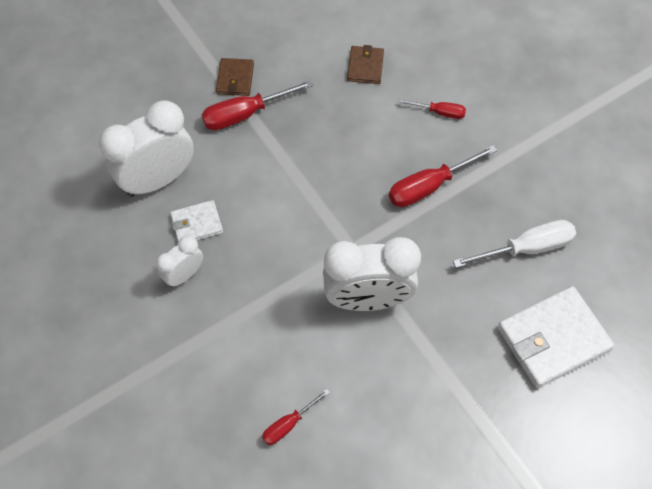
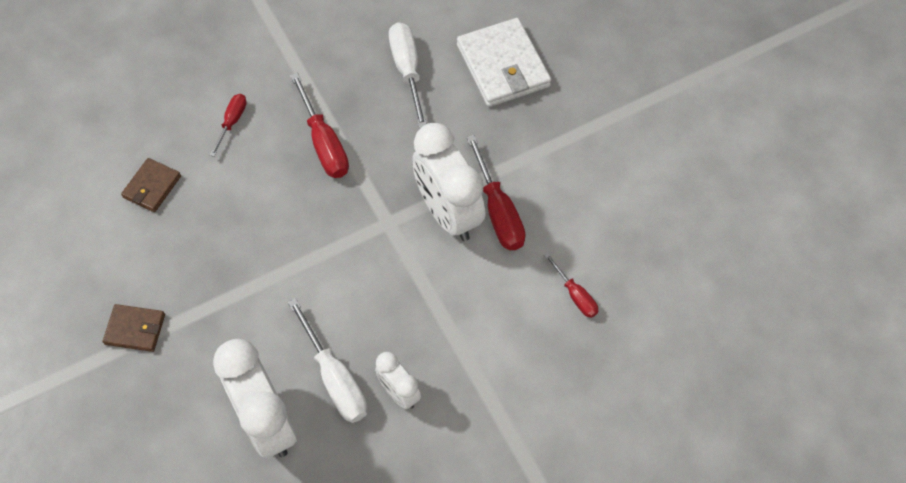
camera: 85 degrees left, 0 degrees up
(197, 224) = (335, 378): white wallet -> white screwdriver
(245, 114) = (191, 320): red screwdriver -> red screwdriver (498, 211)
(365, 67) = (152, 187): brown wallet -> brown wallet turned 75 degrees counterclockwise
(367, 299) = (448, 213): white clock -> white clock turned 150 degrees clockwise

